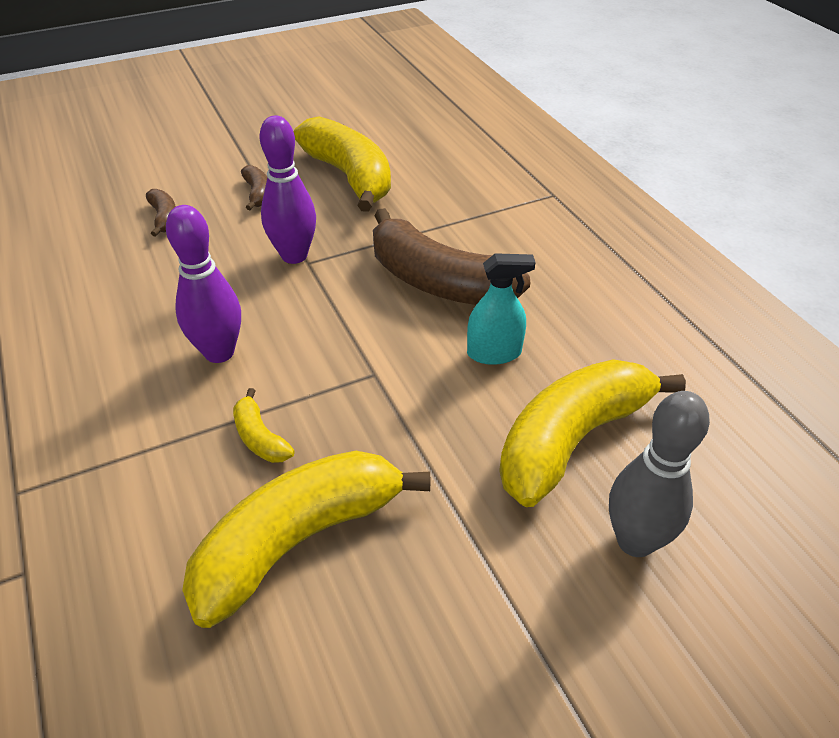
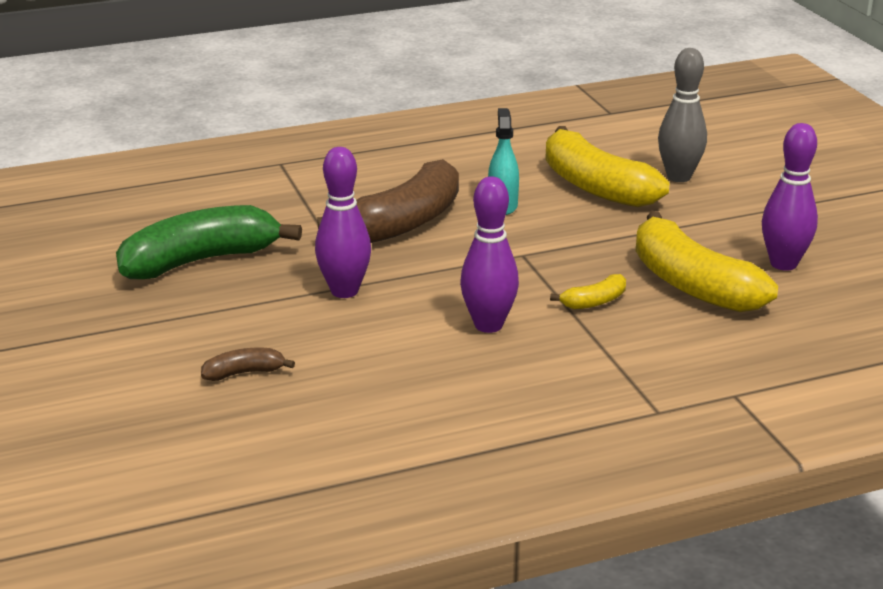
camera: 85 degrees left, 15 degrees down
(258, 194) = (214, 315): brown banana -> none
(349, 176) = (200, 261): yellow banana -> green banana
(360, 671) = (783, 264): none -> purple bowling pin

